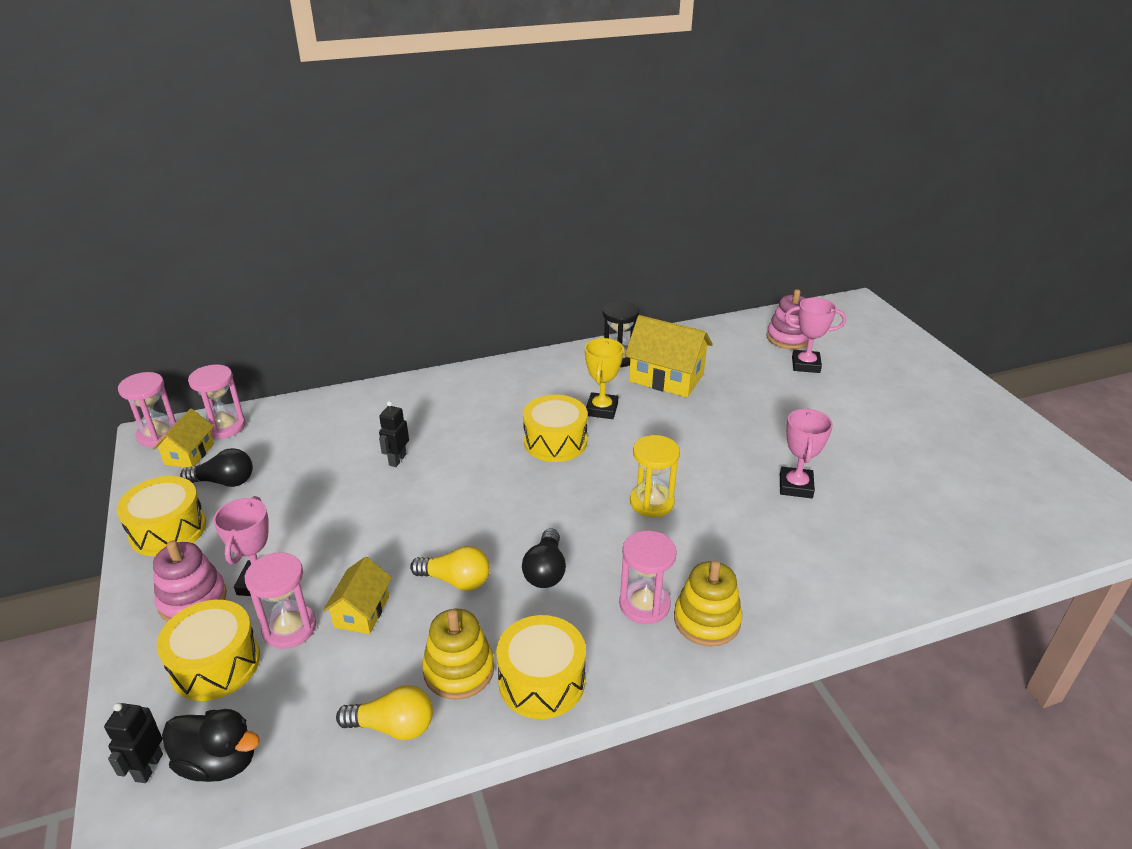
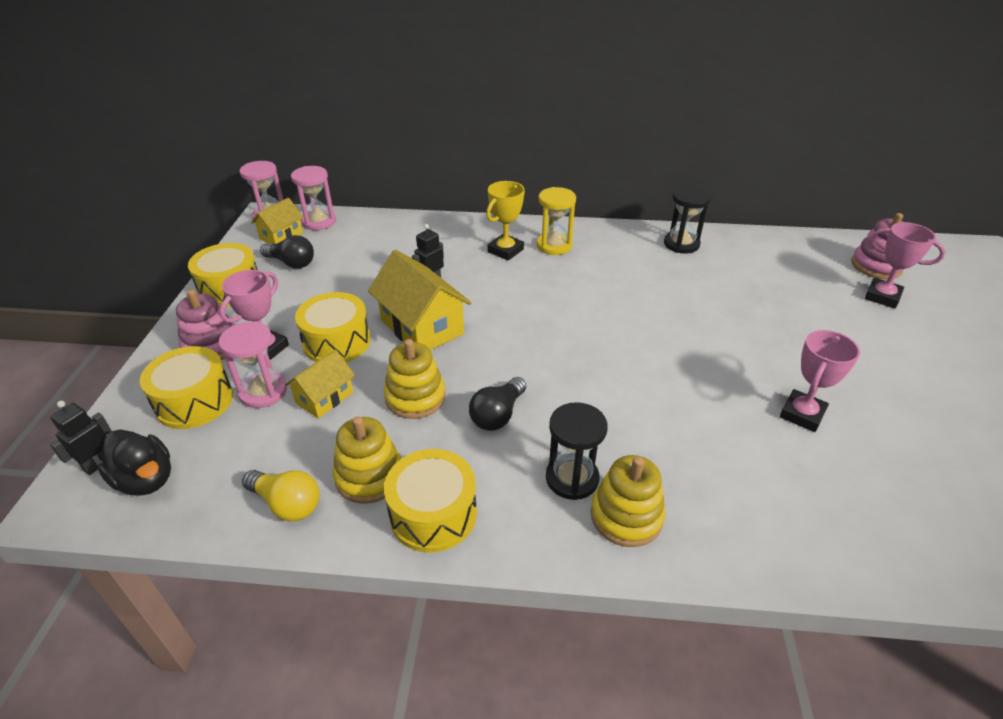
camera: 25 degrees right, 5 degrees up
(456, 580) = (415, 397): yellow light bulb -> yellow stacking toy
(555, 441) = (576, 303): yellow drum -> yellow drum (337, 342)
(602, 409) = (637, 286): yellow trophy -> yellow trophy (505, 250)
(644, 604) = (572, 478): pink hourglass -> black hourglass
(651, 502) = (636, 384): yellow hourglass -> yellow hourglass (554, 245)
(666, 378) = (719, 273): yellow house -> yellow house (422, 327)

